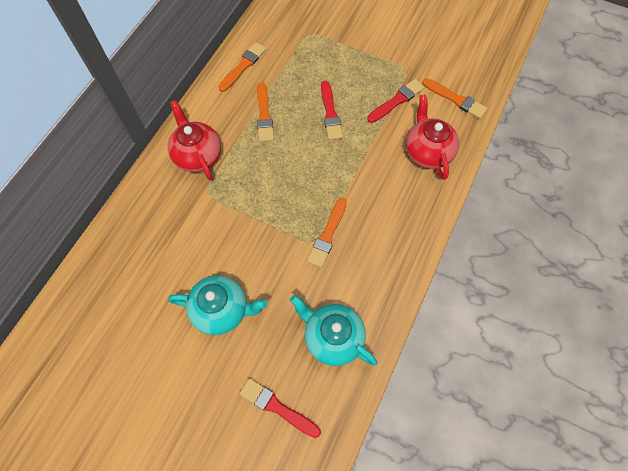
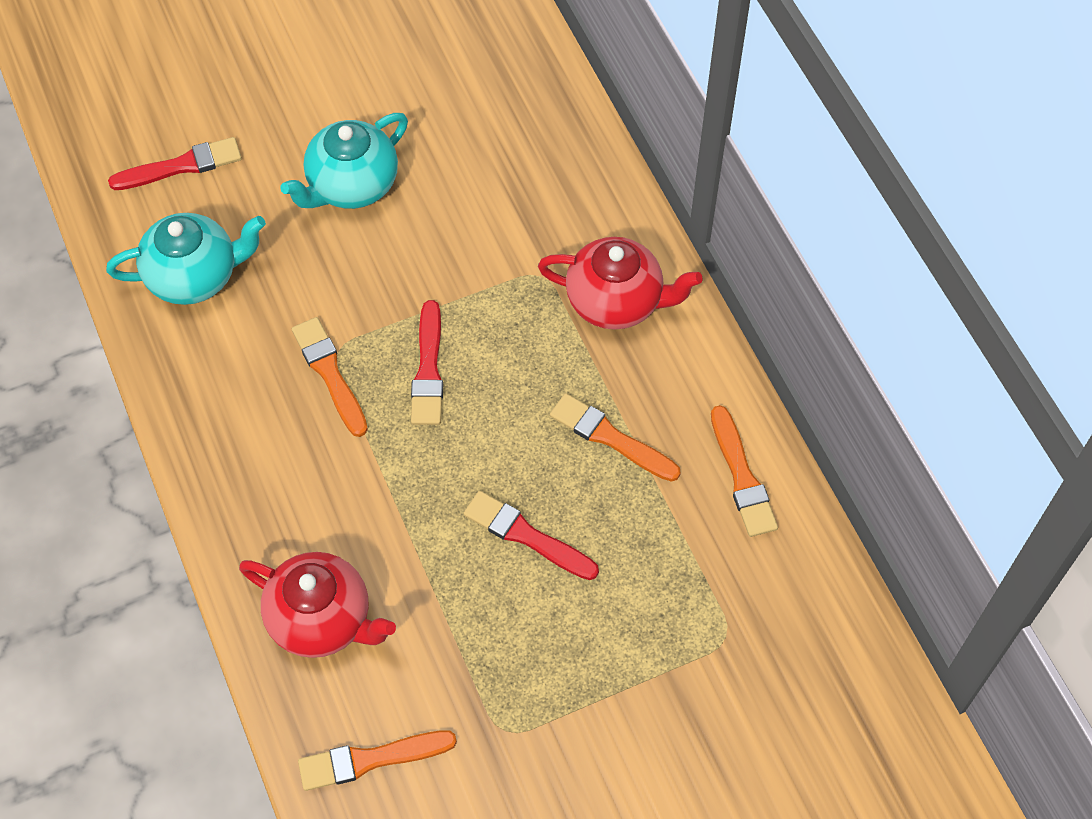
camera: 130 degrees right, 5 degrees down
(396, 101) = (457, 659): red brush -> red brush (428, 369)

